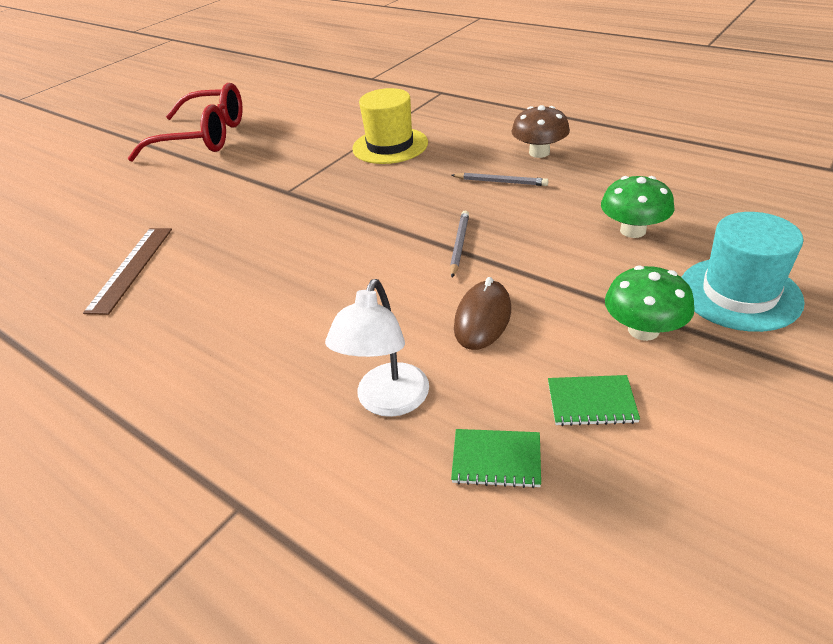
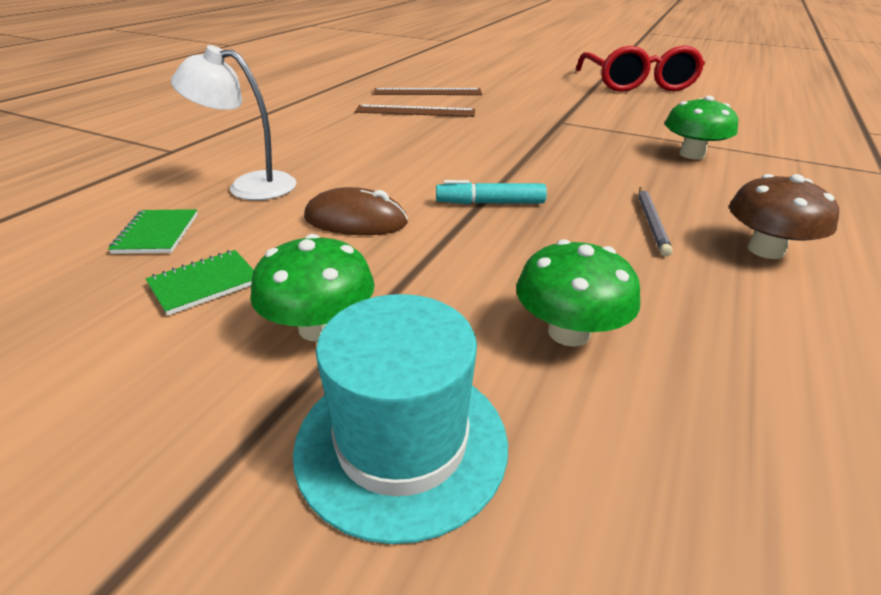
camera: 75 degrees right, 5 degrees down
(200, 280) = (415, 111): none -> brown ruler
(390, 146) = (692, 154): yellow hat -> green mushroom
(459, 245) = (490, 203): grey pencil -> turquoise marker
(591, 402) = (205, 284): green notebook -> green notebook turned 60 degrees clockwise

